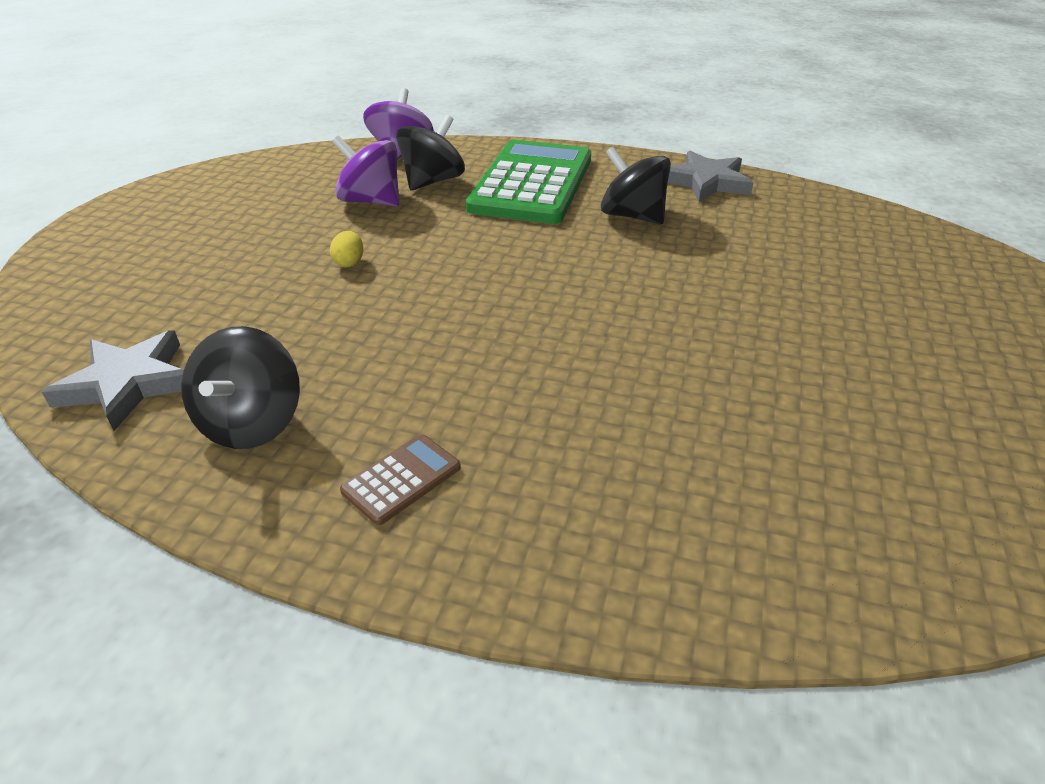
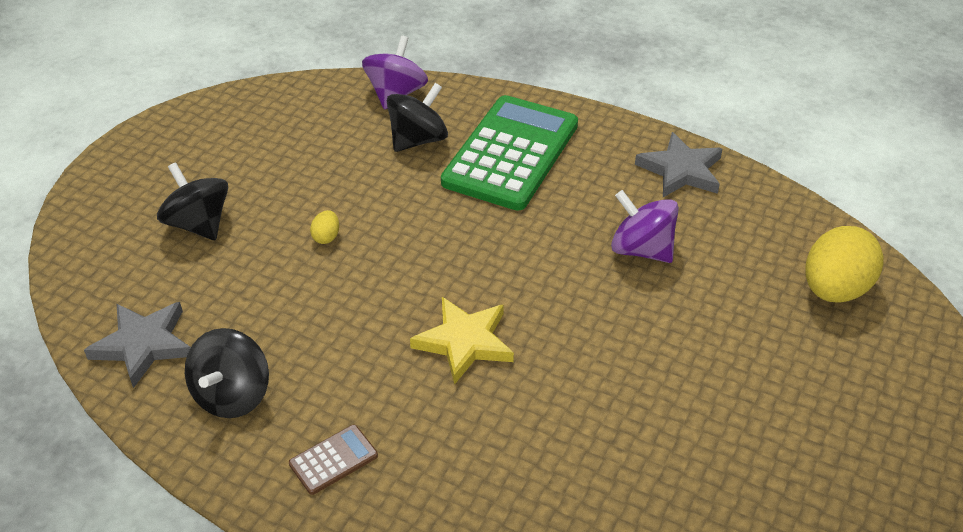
camera: 10 degrees right, 5 degrees up
(371, 201) = (356, 161): purple spinning top -> purple spinning top (641, 249)
(535, 338) = (464, 342): none -> yellow star
(632, 216) = (592, 209): black spinning top -> black spinning top (199, 224)
(909, 254) = (834, 289): none -> yellow egg

